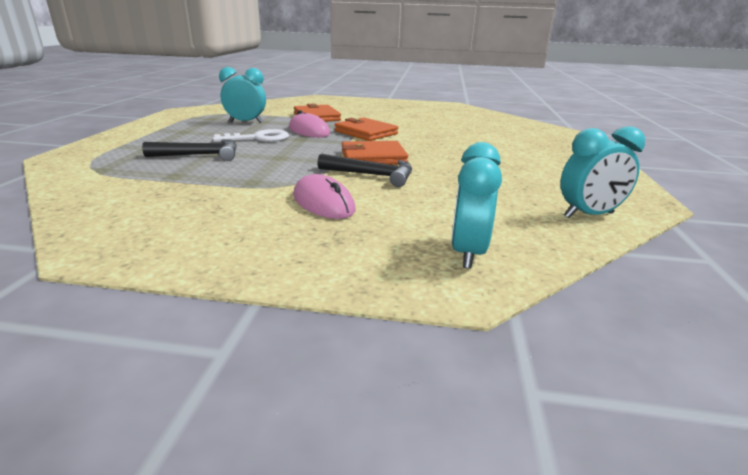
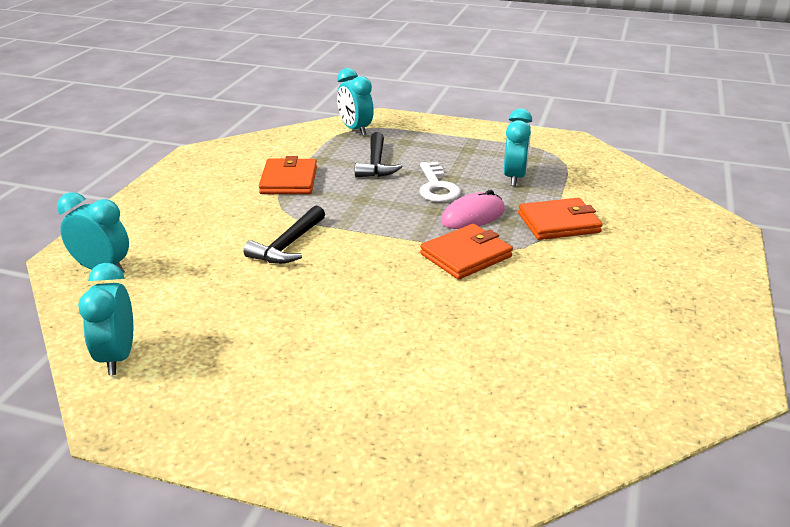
camera: 100 degrees right, 5 degrees up
(93, 166) = (355, 130): none -> turquoise clock
(323, 203) = (229, 218): pink mouse -> none
(373, 157) = (349, 251): orange wallet -> orange wallet (289, 180)

